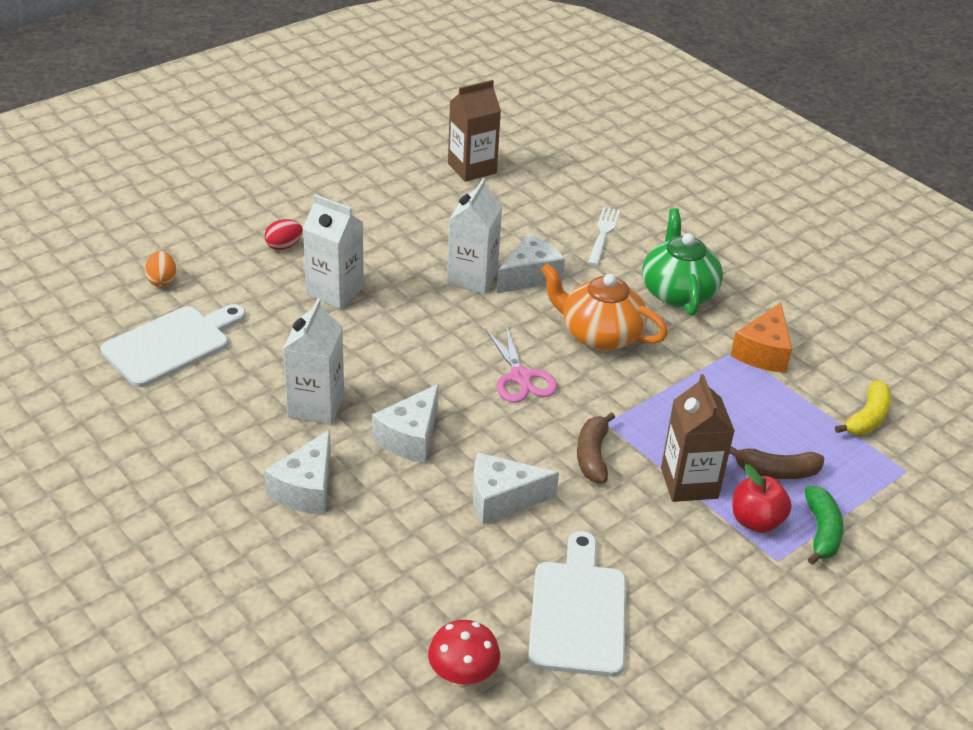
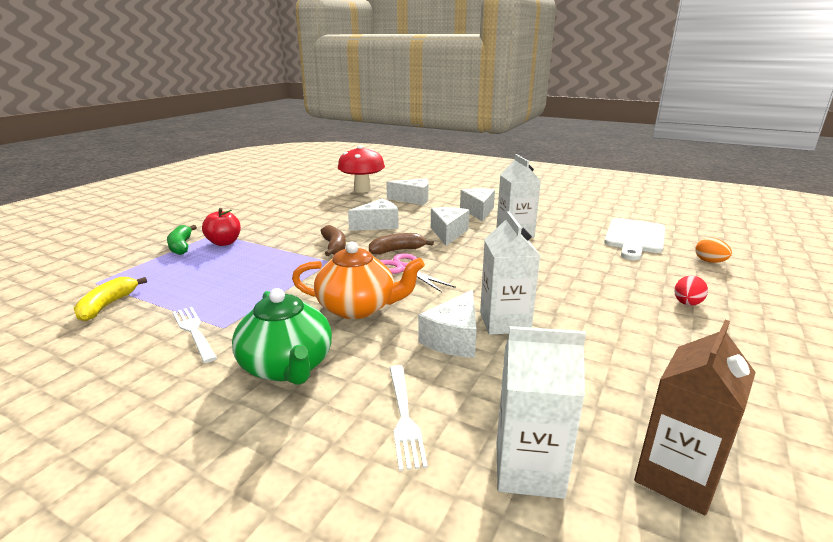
camera: 160 degrees right, 15 degrees down
(335, 291) = (594, 284): white carton -> white carton (528, 469)
(384, 581) = (413, 199): none -> white cheese
(462, 676) = (362, 190): red mushroom -> red mushroom, size x1.58
(578, 612) = (321, 206): white cutting board -> none
(689, 483) = (268, 248): brown carton -> none
(763, 352) = (194, 331): orange cheese -> white fork
(776, 471) = (204, 263): brown banana -> brown banana (397, 250)

